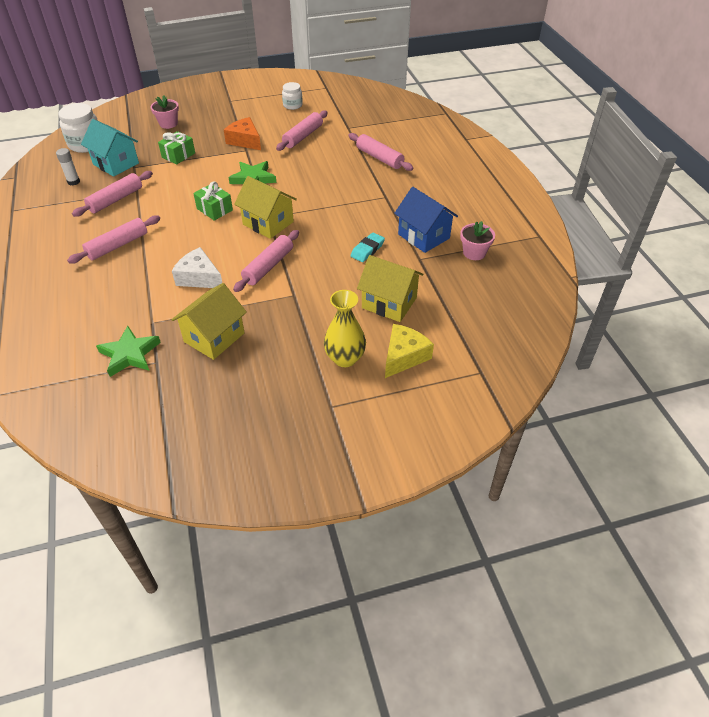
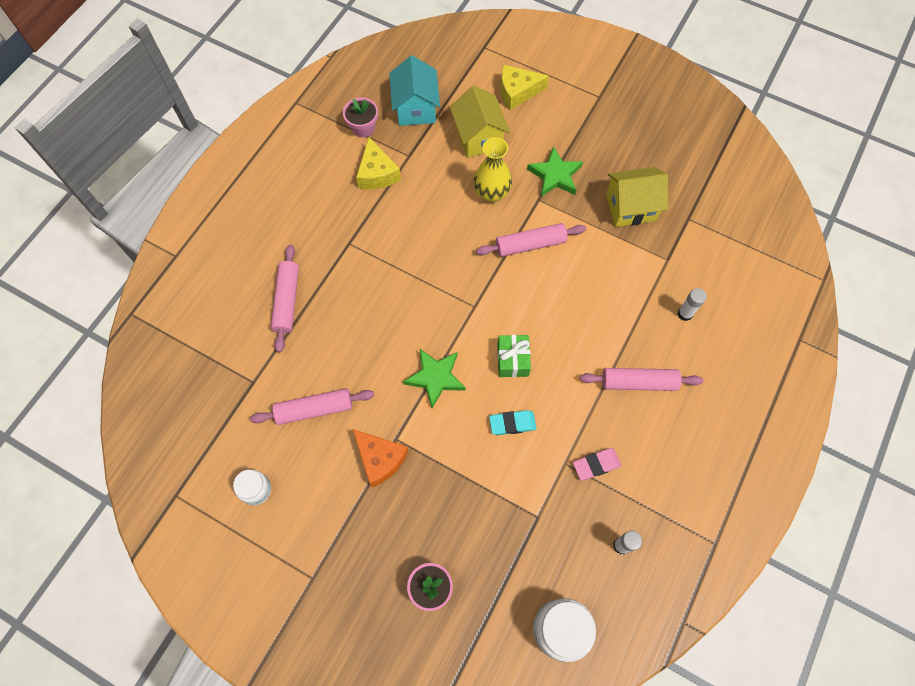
camera: 135 degrees left, 20 degrees up
(110, 299) = (685, 313): none -> white glue stick
(116, 164) = (553, 543): turquoise house -> turquoise house (415, 108)
(116, 200) = (596, 465): pink rolling pin -> pink eraser
(130, 354) = (703, 241): green star -> green star (555, 175)
(178, 155) = (473, 496): green gift -> none
(199, 277) = (596, 278): white cheese -> none
(245, 141) = (380, 459): orange cheese -> orange cheese turned 45 degrees counterclockwise
(268, 223) = (482, 297): yellow house -> none
(345, 358) = (556, 120): yellow vase -> yellow vase (491, 193)
(367, 250) = (436, 196): turquoise eraser -> turquoise eraser (512, 423)
(423, 236) = (377, 173): blue house -> yellow cheese

